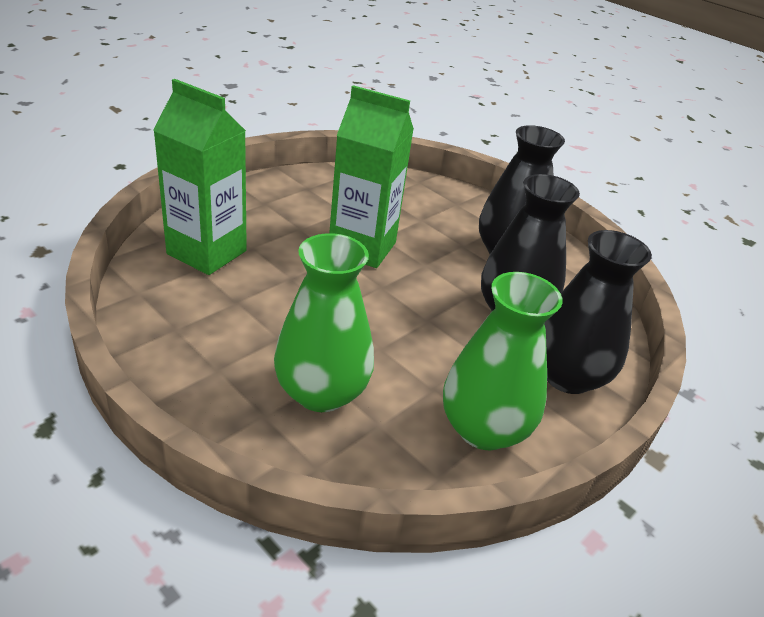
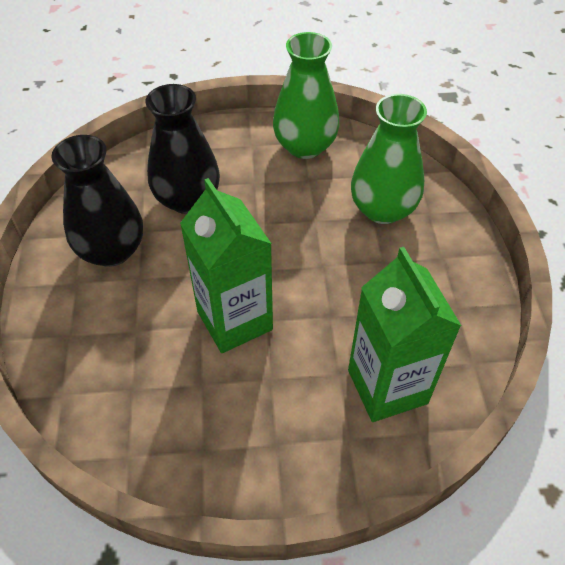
camera: 135 degrees left, 15 degrees up
(567, 376) = (215, 146): black vase -> none

